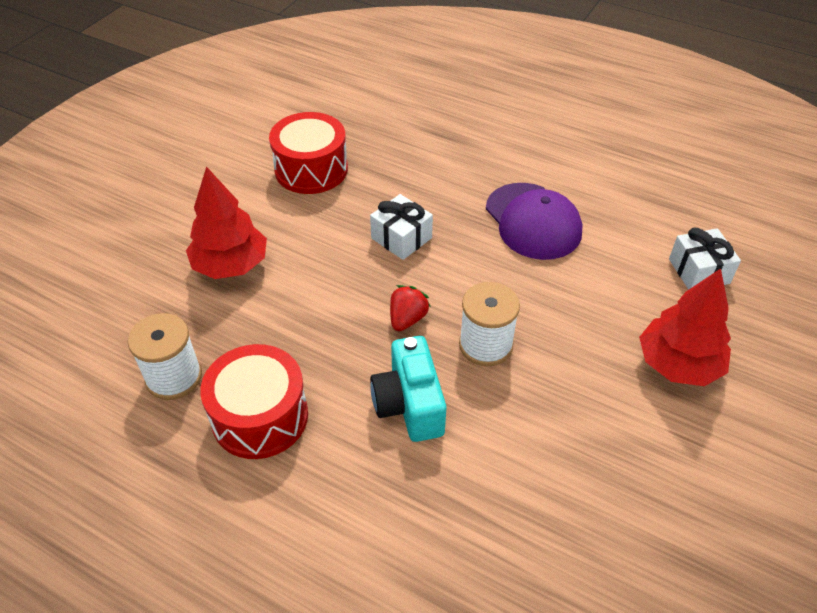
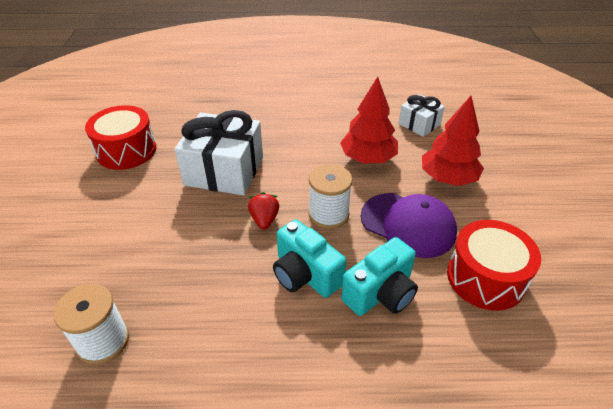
camera: 30 degrees left, 5 degrees down
(231, 265) = (102, 237): red tree -> red tree (368, 158)
(260, 416) = (198, 336): red drum -> red drum (485, 278)
(401, 238) = (224, 171): white gift -> white gift, size x1.84
(478, 467) = (380, 293): none -> turquoise camera
(533, 221) = (304, 131): purple cap -> purple cap (408, 224)

